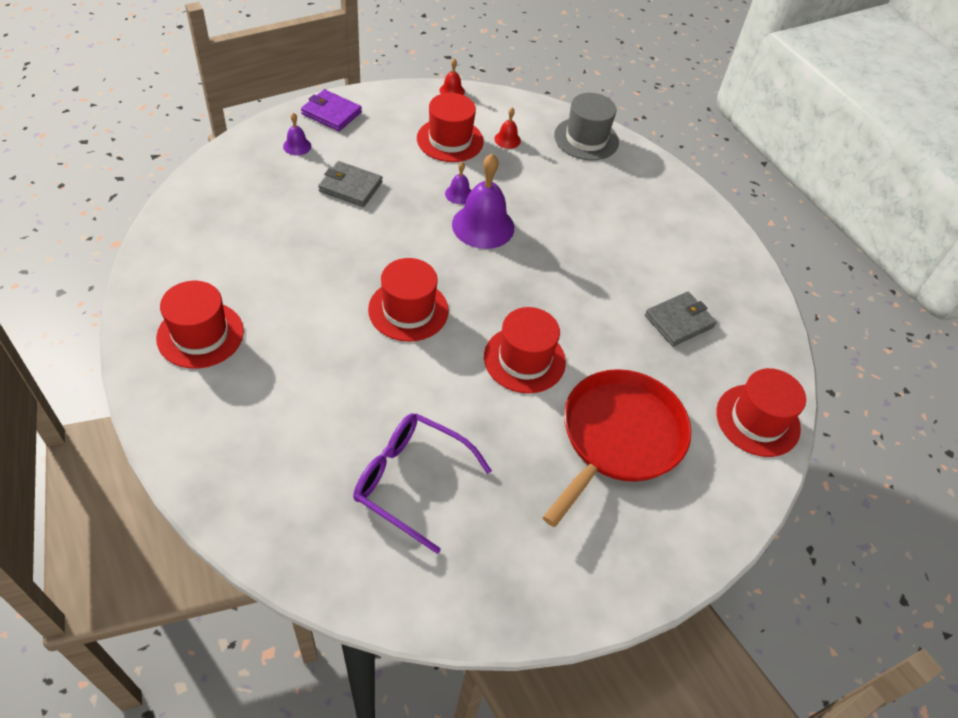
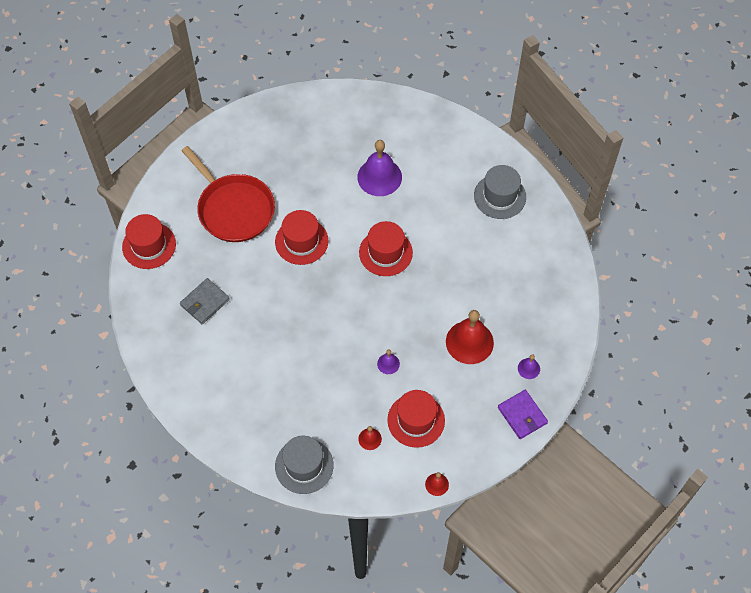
camera: 170 degrees right, 10 degrees up
(200, 334) = (500, 196): red hat -> grey hat
(331, 113) = (522, 415): purple wallet -> purple wallet turned 45 degrees clockwise
(350, 187) = (469, 342): grey wallet -> red bell
(410, 481) = (343, 151): purple glasses -> none
(483, 226) = (360, 339): purple bell -> purple bell (379, 177)
(618, 437) = (233, 209): red pan -> red pan turned 60 degrees counterclockwise

